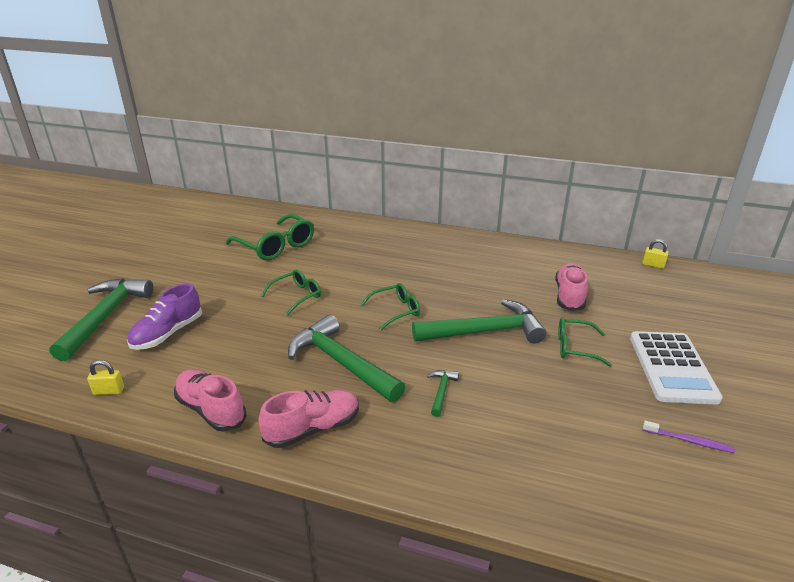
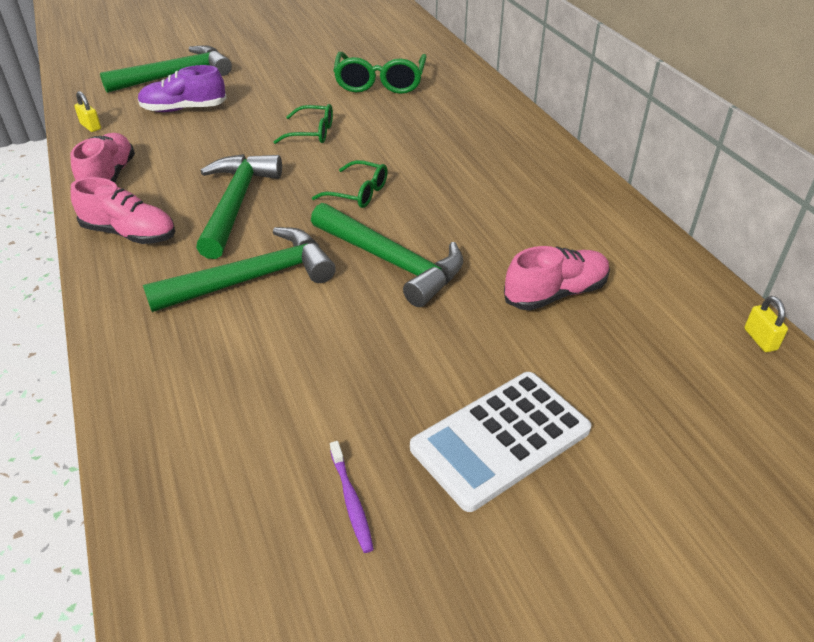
camera: 50 degrees right, 10 degrees up
(441, 391) = (253, 278): green hammer -> green hammer, size x2.34
(575, 347) = (443, 339): green glasses -> none

